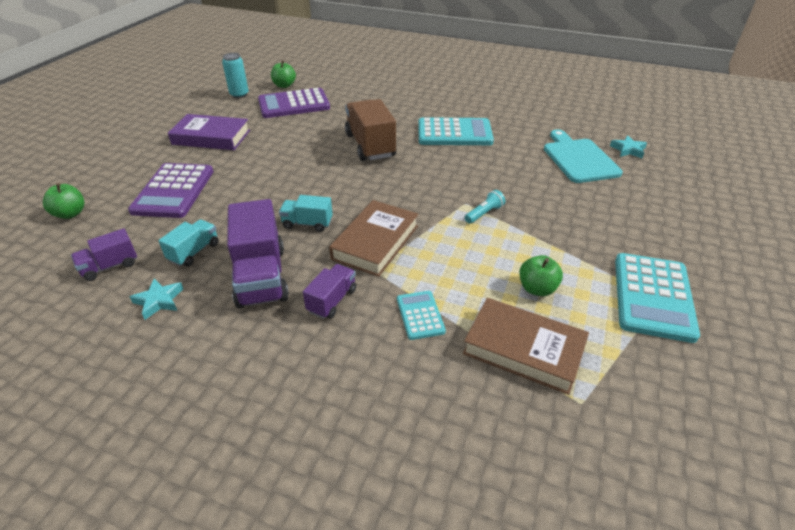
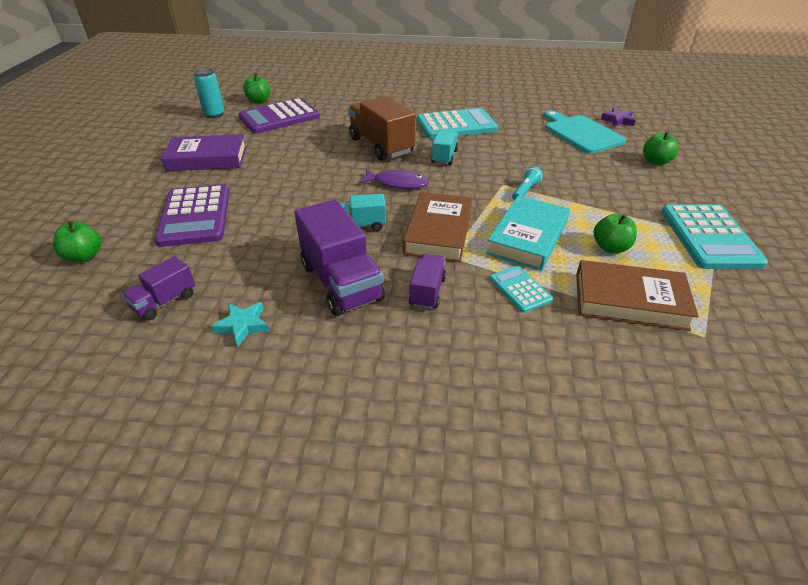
camera: 15 degrees left, 0 degrees up
(194, 252) = (254, 271): turquoise truck -> turquoise truck (444, 157)
(364, 186) = (397, 183): none -> purple fish
(458, 263) = (527, 238): none -> turquoise book
(628, 150) = (618, 120): turquoise star -> purple star
(643, 202) = (655, 161): none -> green apple

